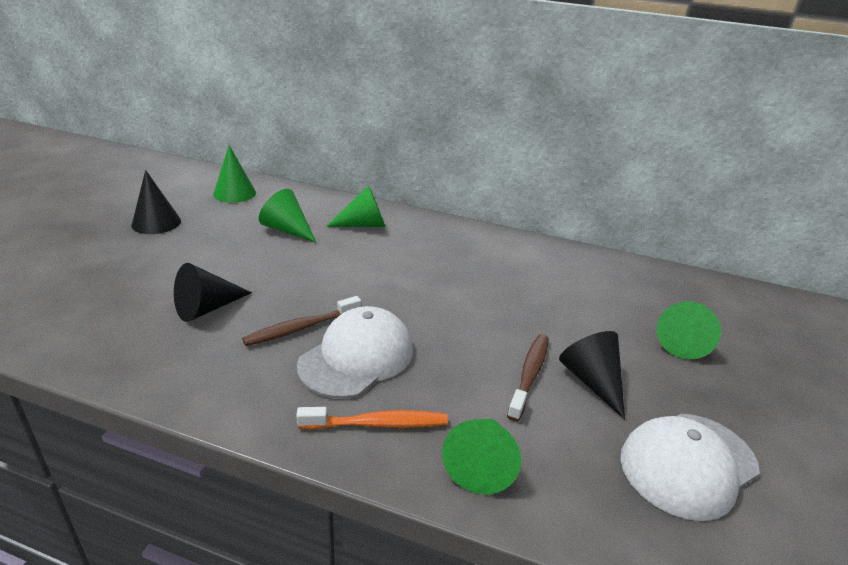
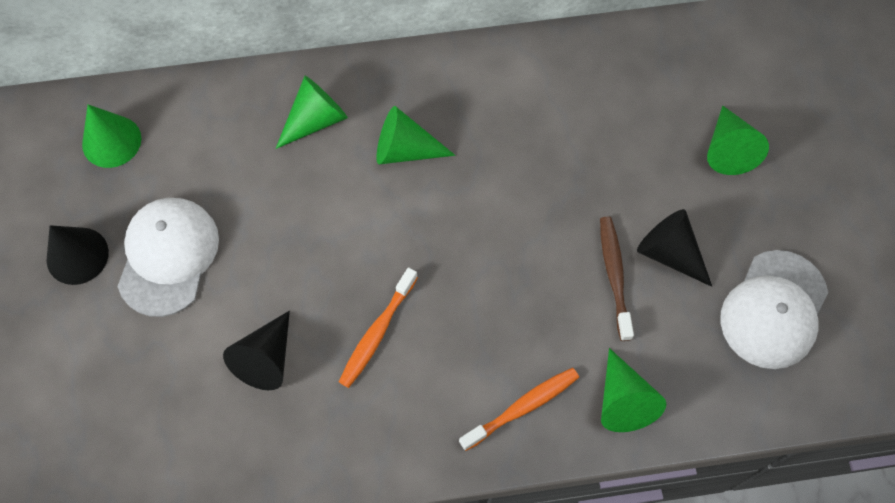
camera: 25 degrees left, 35 degrees up
(287, 230) = (237, 181): green cone -> green cone (405, 150)
(301, 328) = (377, 332): brown toothbrush -> orange toothbrush
(357, 357) = (454, 341): white cap -> white cap (168, 257)

